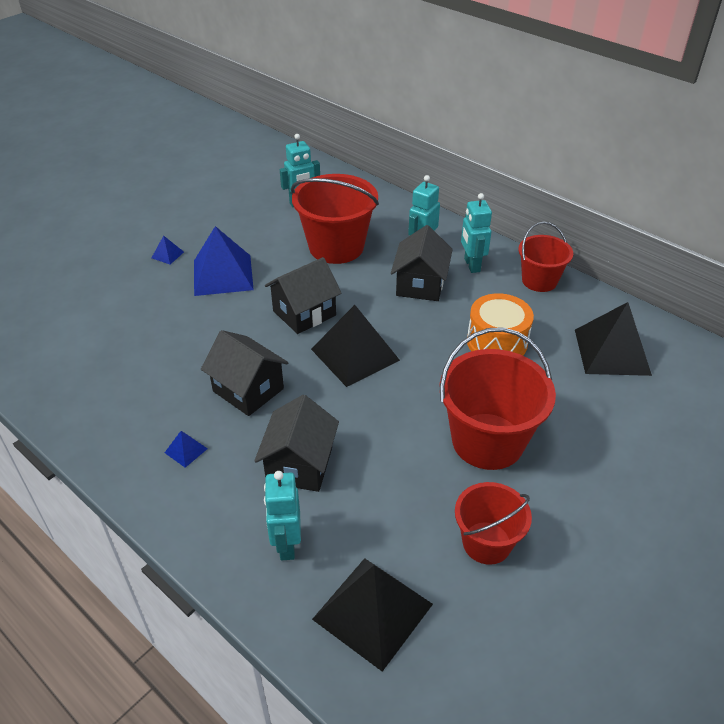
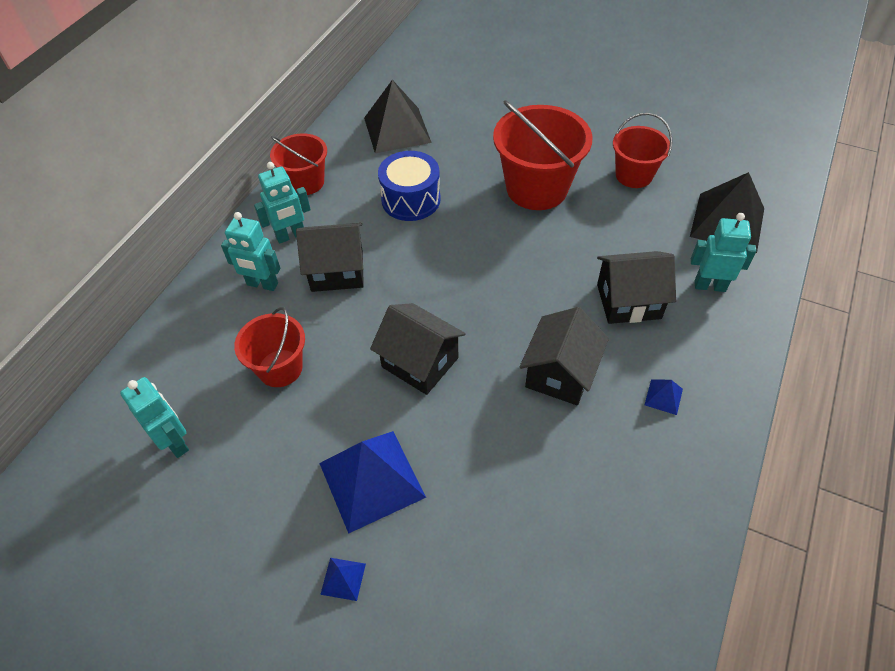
camera: 105 degrees left, 10 degrees up
(286, 544) = (710, 285): turquoise robot -> turquoise robot turned 150 degrees counterclockwise
(336, 247) = (280, 368): red bucket -> red bucket, size x0.61
(355, 354) = (469, 299): black pyramid -> none
(497, 342) = (411, 199): orange drum -> blue drum

